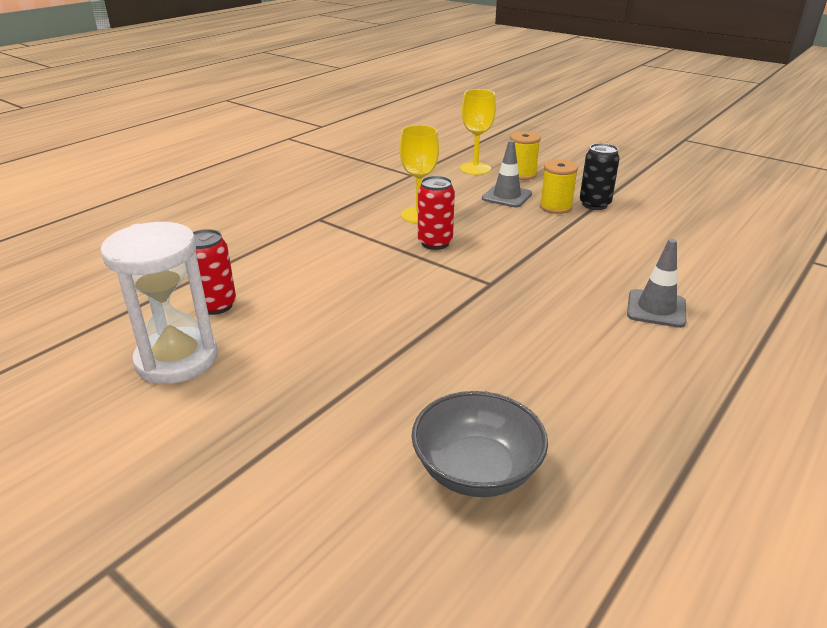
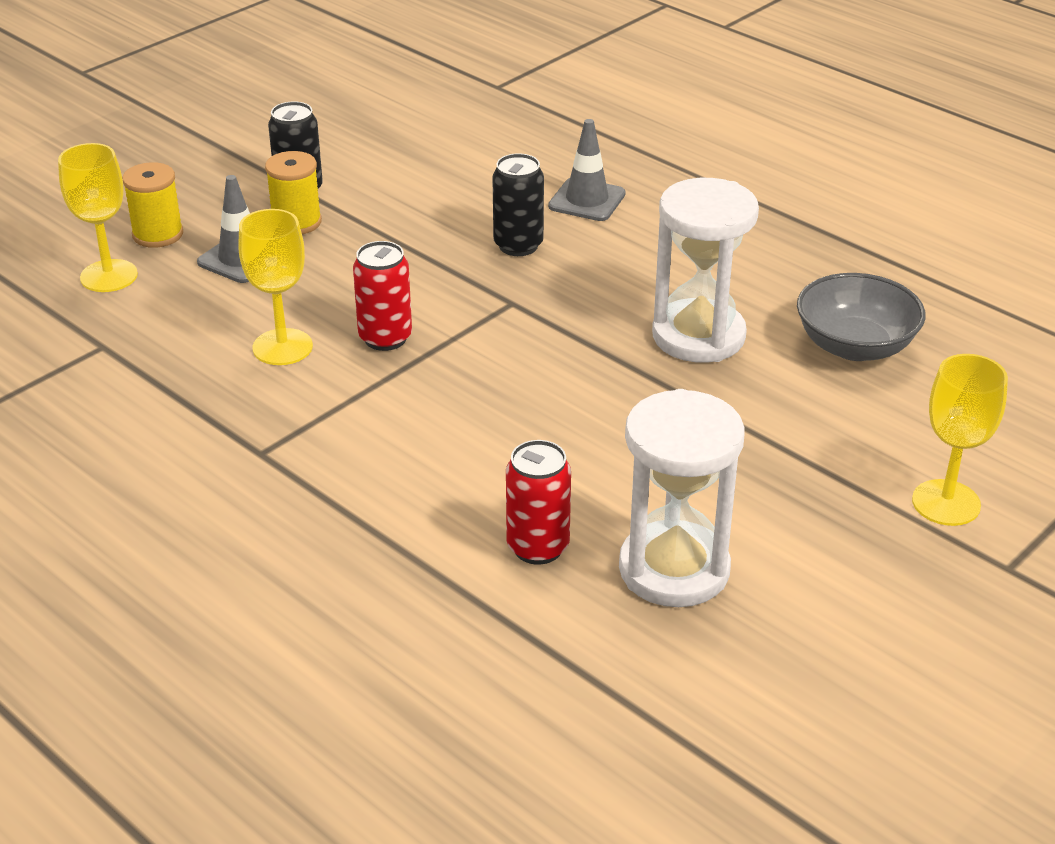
camera: 85 degrees left, 5 degrees up
(218, 525) = (946, 503): none -> yellow goblet
(469, 369) = (698, 336): none -> white hourglass
(569, 282) = (518, 245): none -> black can

